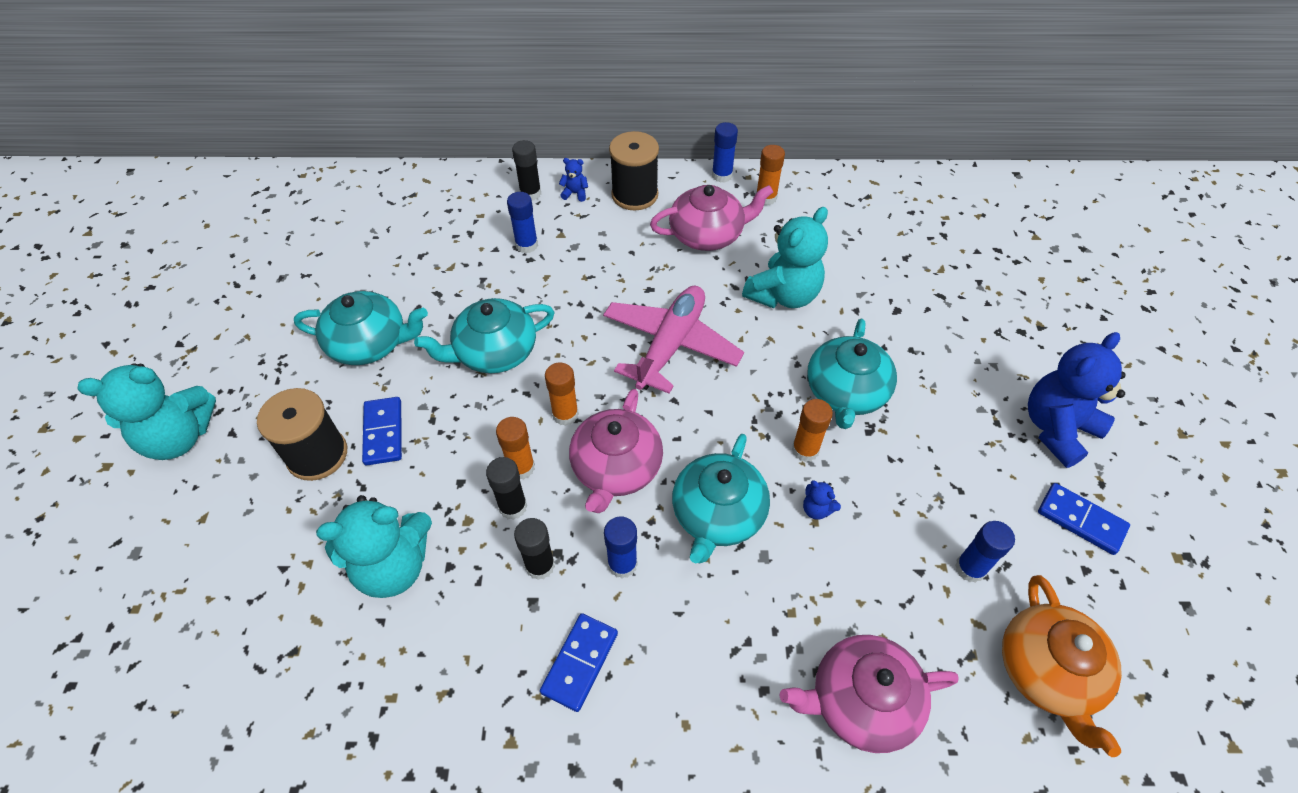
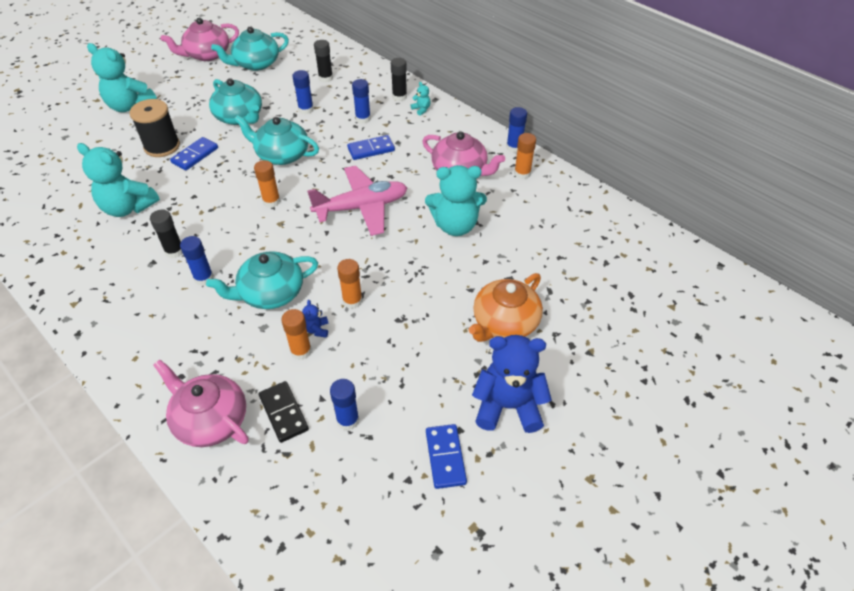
camera: 45 degrees right, 5 degrees down
(443, 278) = (306, 109): none -> blue glue stick
(513, 507) = (198, 221): black glue stick -> black glue stick (325, 78)
(521, 467) = (223, 209): orange glue stick -> orange glue stick (301, 351)
(575, 193) = (421, 109): blue teddy bear -> turquoise teddy bear
(580, 663) = (134, 299): blue domino -> blue domino (371, 149)
(616, 468) = (259, 239): pink teapot -> pink teapot (207, 54)
(634, 195) = (451, 128): black spool -> none
(846, 392) = (415, 293): turquoise teapot -> turquoise teapot (256, 64)
(911, 620) = (283, 413): none -> black domino
(1047, 671) = (310, 497): orange teapot -> orange teapot (504, 322)

